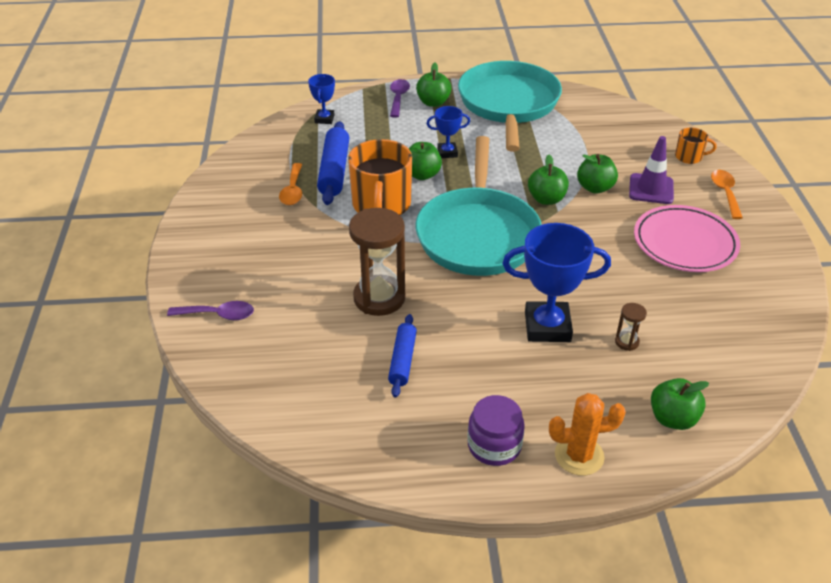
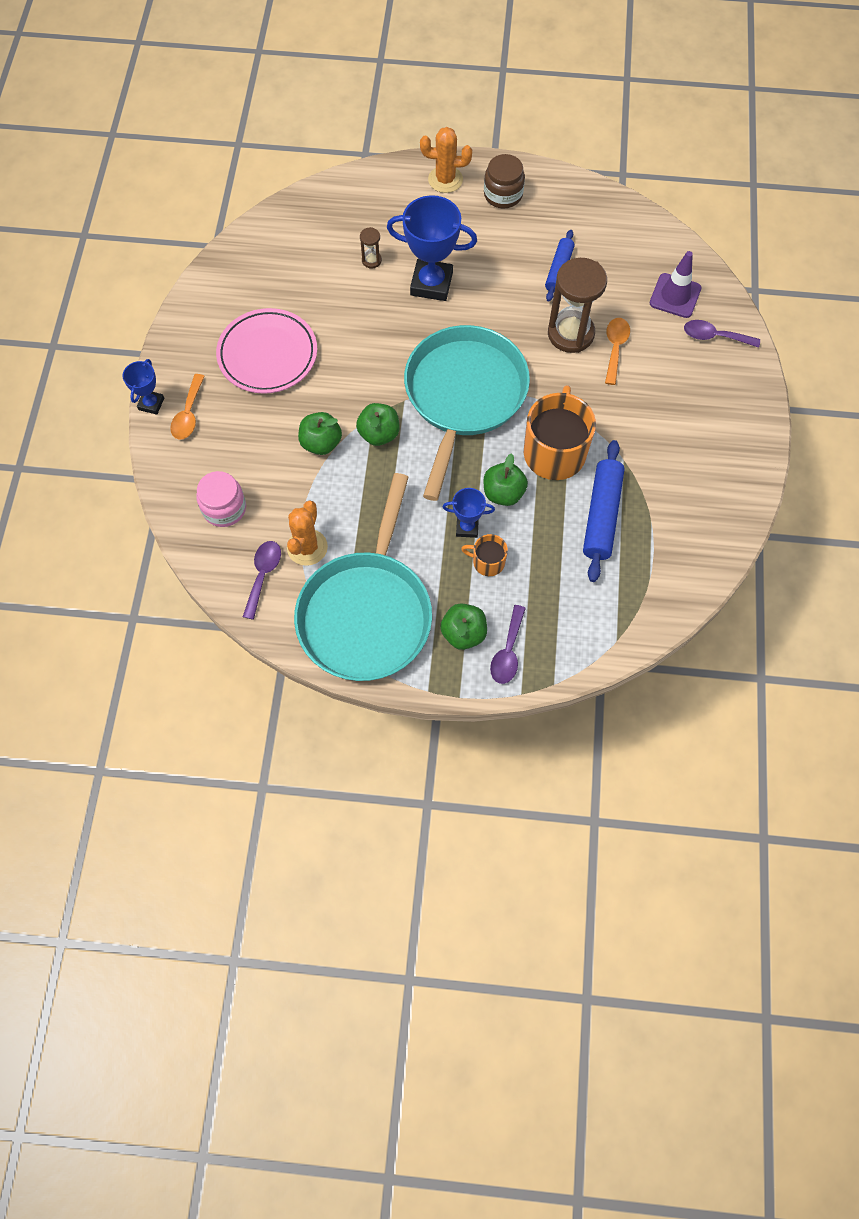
camera: 170 degrees left, 25 degrees up
(293, 191) = (649, 489): orange spoon -> orange spoon (615, 348)
(324, 119) = (609, 619): blue trophy -> blue trophy (151, 404)
(494, 445) = (503, 195): purple jar -> brown jar
(571, 130) = (307, 547): none -> orange cactus
(596, 113) = (263, 575): none -> purple spoon
(650, 142) = (224, 508): none -> pink jar
(651, 189) = (262, 432): purple traffic cone -> purple traffic cone (675, 296)
(673, 418) = (366, 195): green apple -> none
(689, 157) = (193, 476): orange mug -> orange mug (487, 562)

